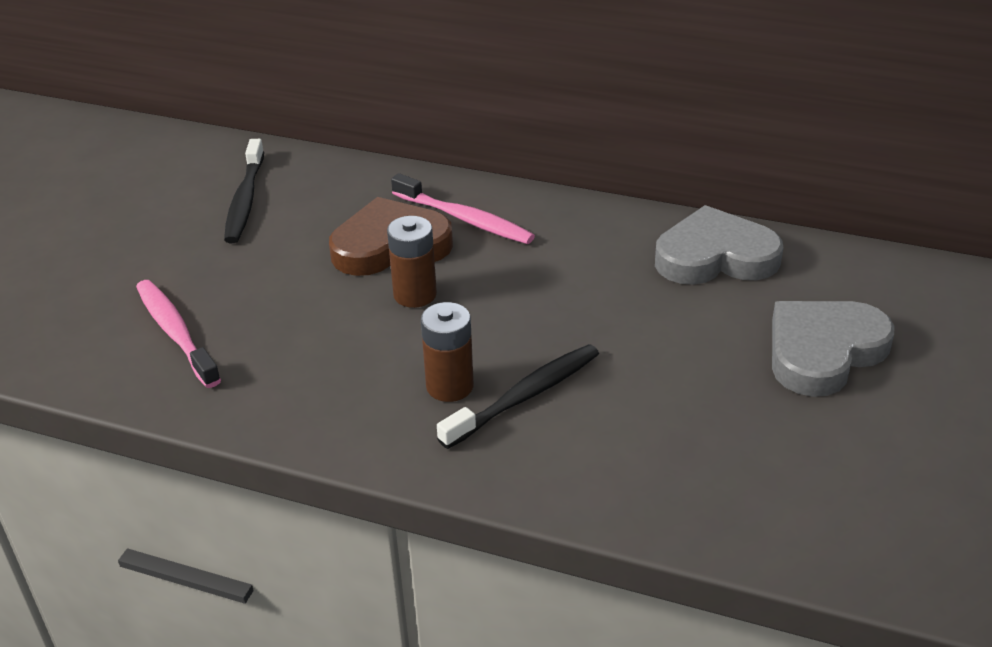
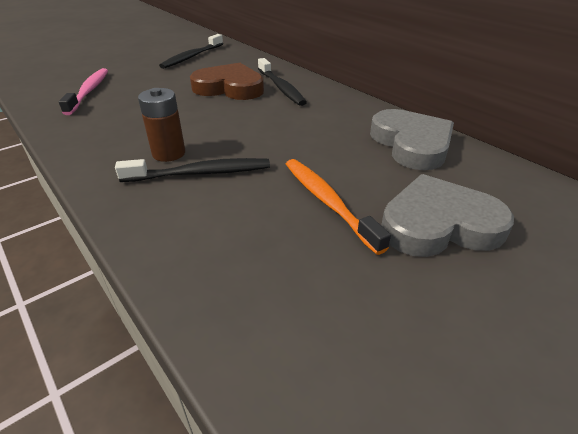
camera: 30 degrees right, 0 degrees up
(415, 294) = (212, 109): brown battery -> none
(465, 219) = (281, 88): pink toothbrush -> black toothbrush
(700, 372) = (327, 202): none -> orange toothbrush
(715, 256) = (411, 144): grey heart -> grey heart turned 45 degrees clockwise

